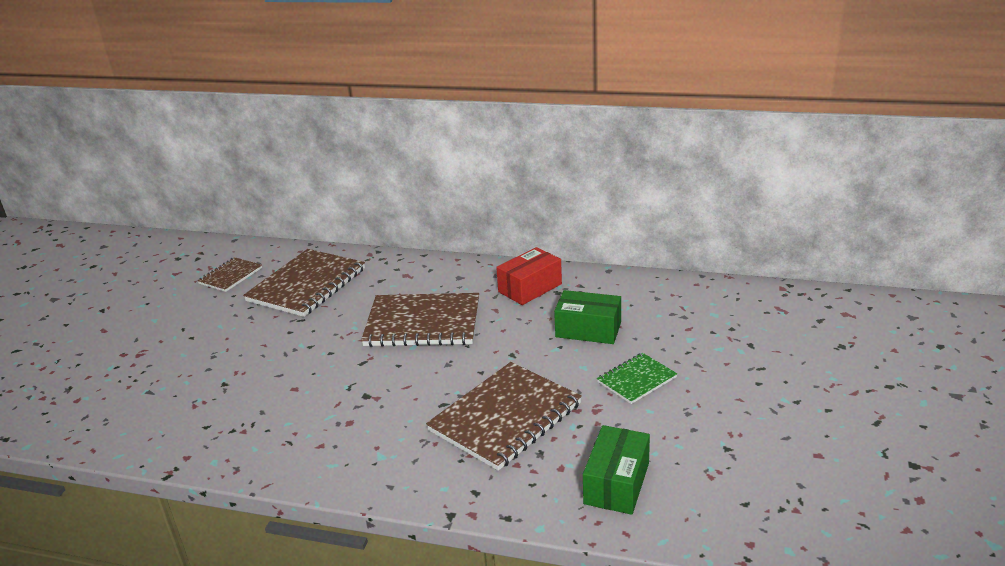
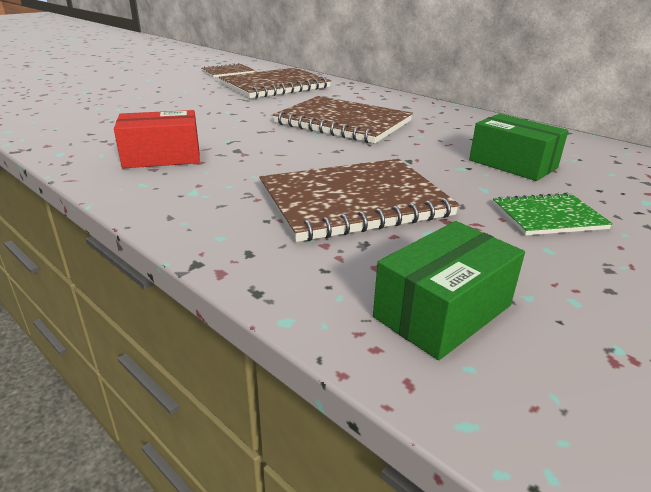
camera: 25 degrees right, 0 degrees up
(530, 288) = (470, 125): red box -> red box (162, 157)

